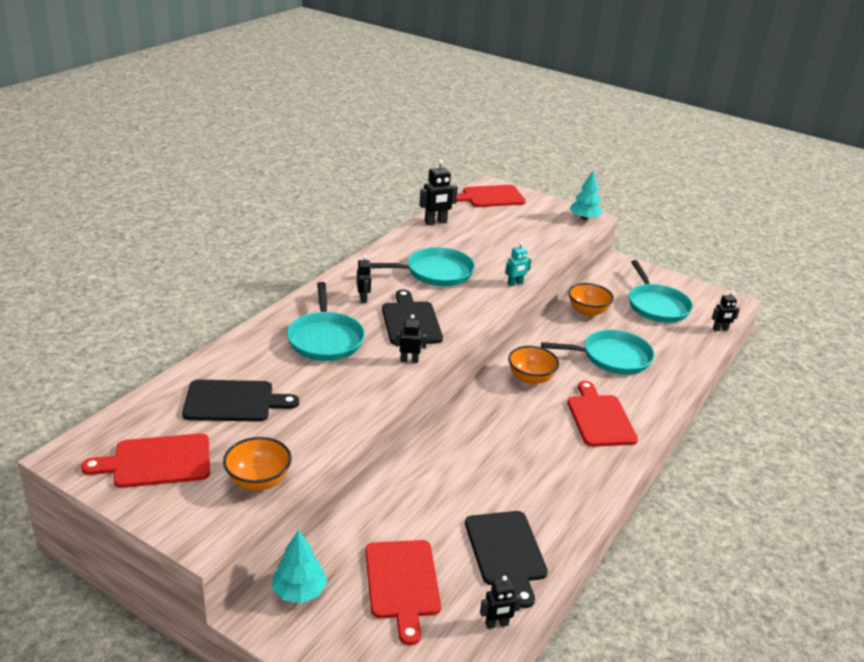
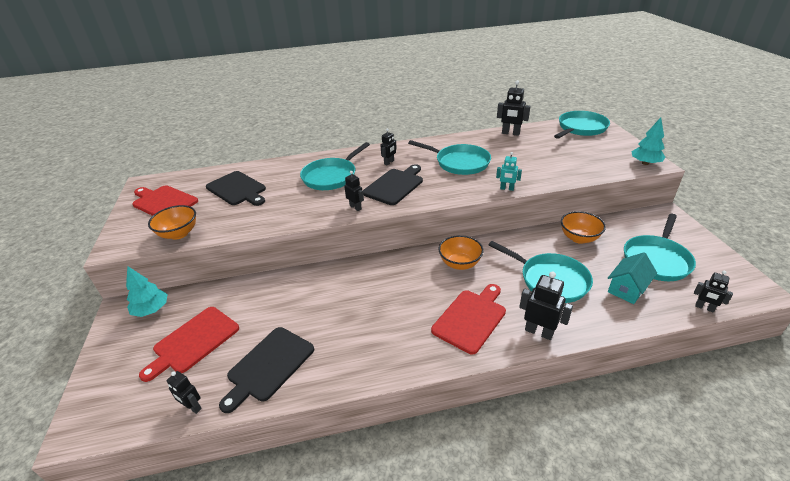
camera: 50 degrees right, 5 degrees up
(490, 197) = (580, 128): red cutting board -> turquoise pan
(654, 401) = (539, 332): none -> black robot
(665, 338) = (627, 289): none -> turquoise house

